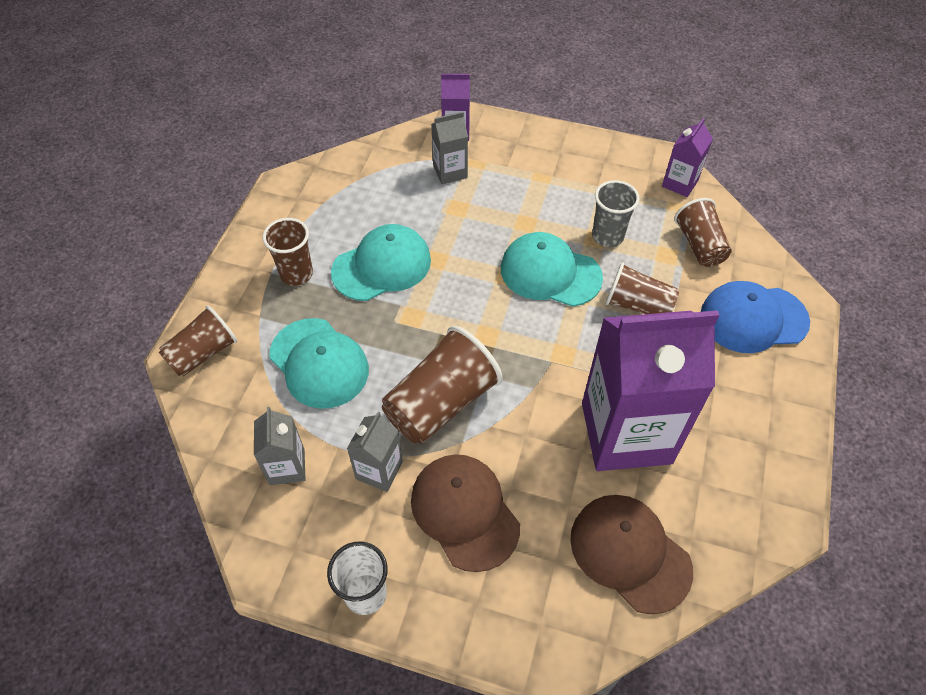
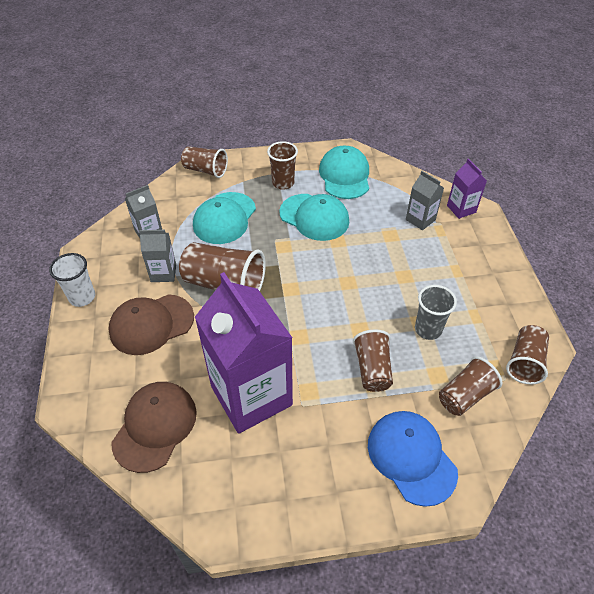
camera: 65 degrees right, 5 degrees down
(464, 512) = (151, 324): brown cap -> brown cap turned 150 degrees counterclockwise
(550, 273) = (367, 305): turquoise cap -> turquoise cap (344, 176)
(680, 183) = (525, 362): purple carton -> brown cup

